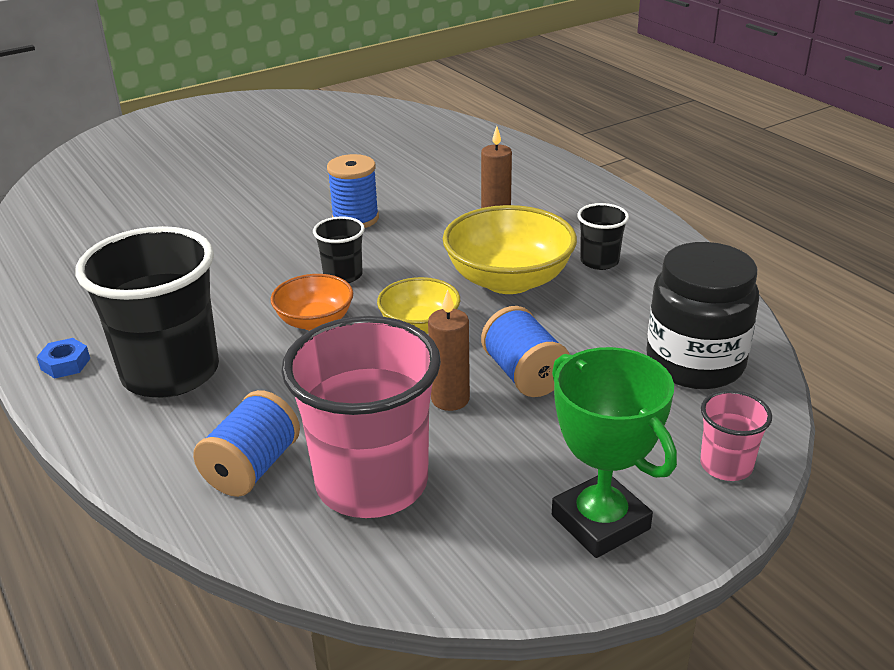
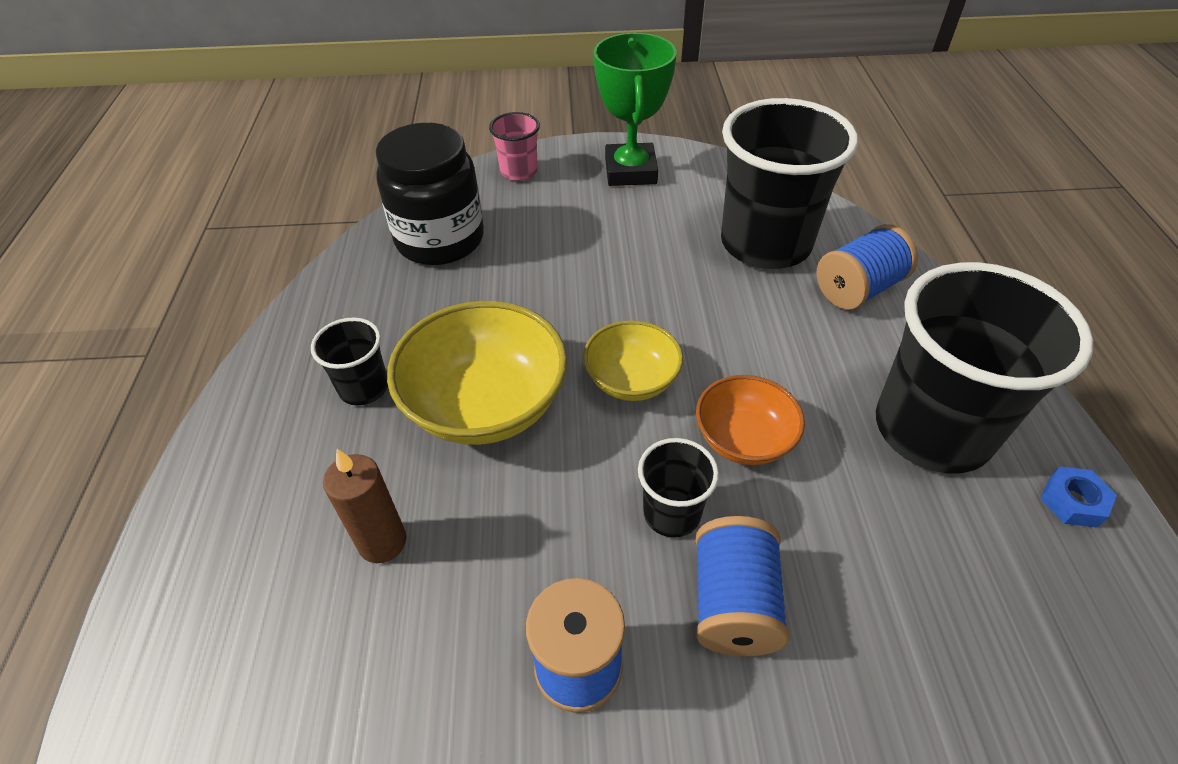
camera: 150 degrees left, 15 degrees up
(372, 483) = (765, 244): pink cup -> black cup
(450, 399) = (661, 286): brown candle -> none
(524, 375) = (581, 283): blue spool -> blue spool (733, 603)

